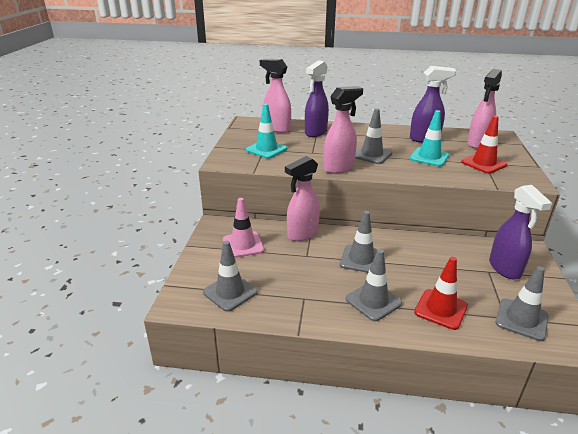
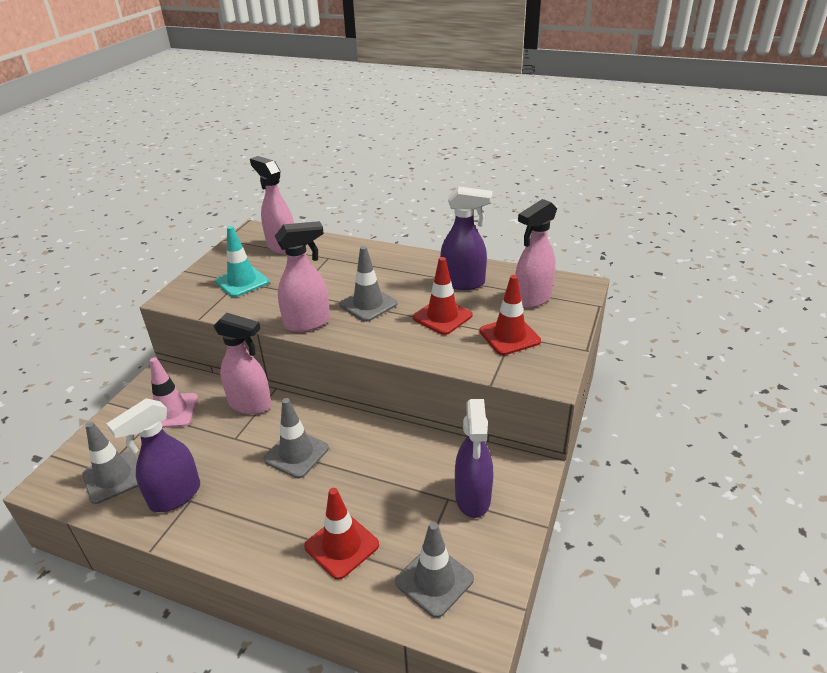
camera: 15 degrees right, 5 degrees up
(302, 234) = (251, 405): pink spray bottle -> pink spray bottle turned 135 degrees counterclockwise
(315, 132) = (326, 258): purple spray bottle -> purple spray bottle (174, 496)
(373, 301) = (267, 519): grey traffic cone -> none
(429, 157) = (442, 316): turquoise traffic cone -> red traffic cone

